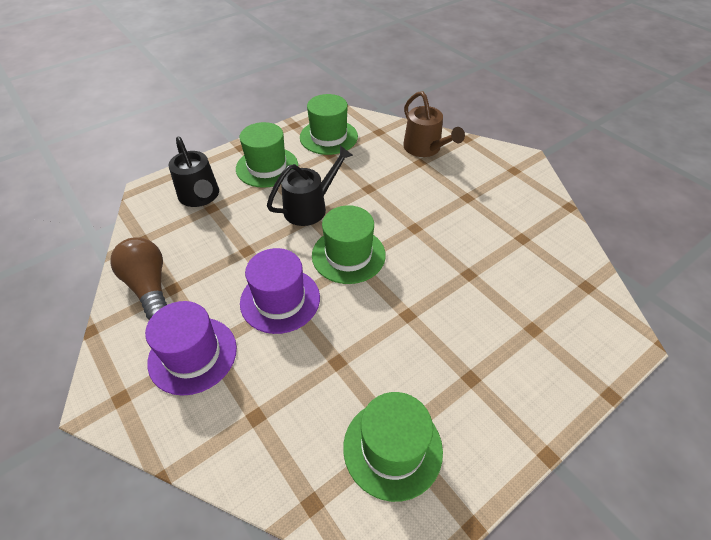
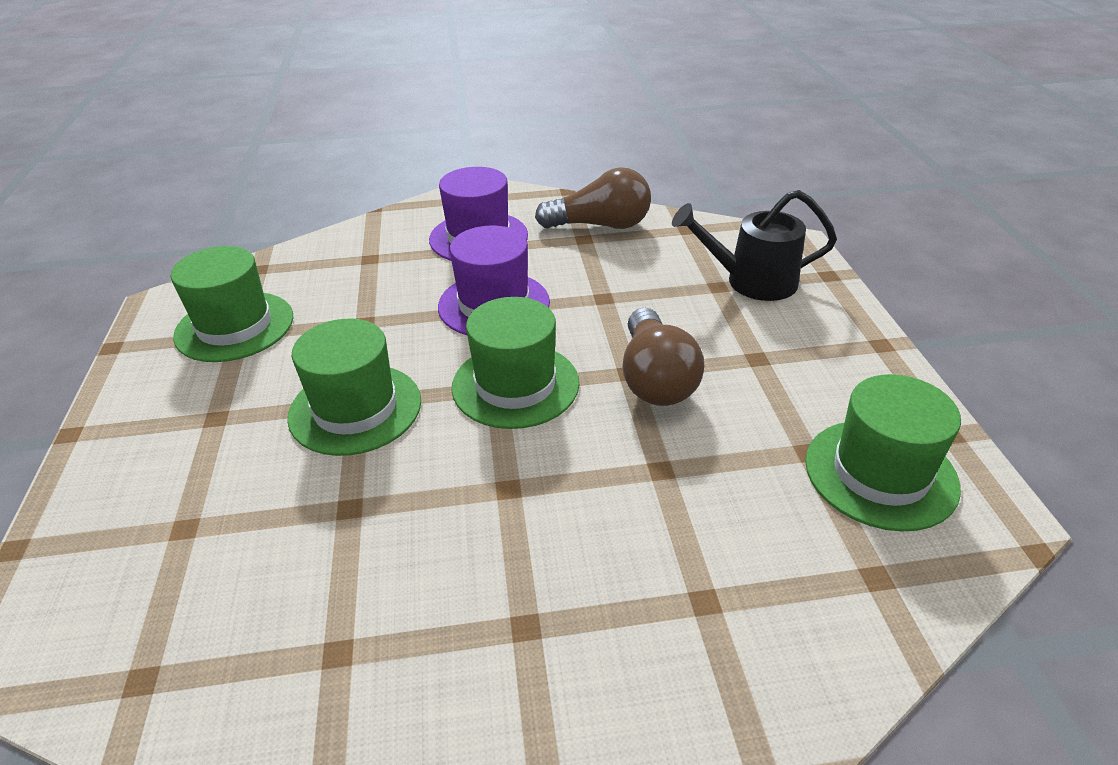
camera: 120 degrees right, 10 degrees down
(267, 167) = (800, 360): green hat -> green hat (355, 409)
(310, 207) = (655, 378): black watering can -> brown light bulb
(425, 149) = (758, 644): brown watering can -> none

